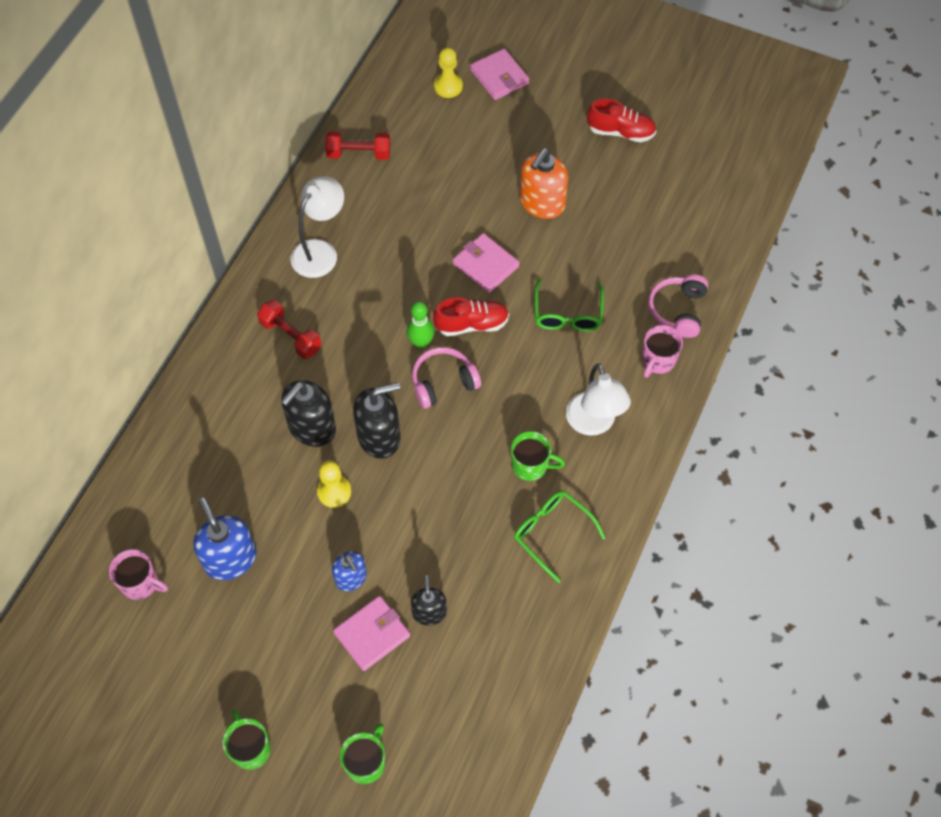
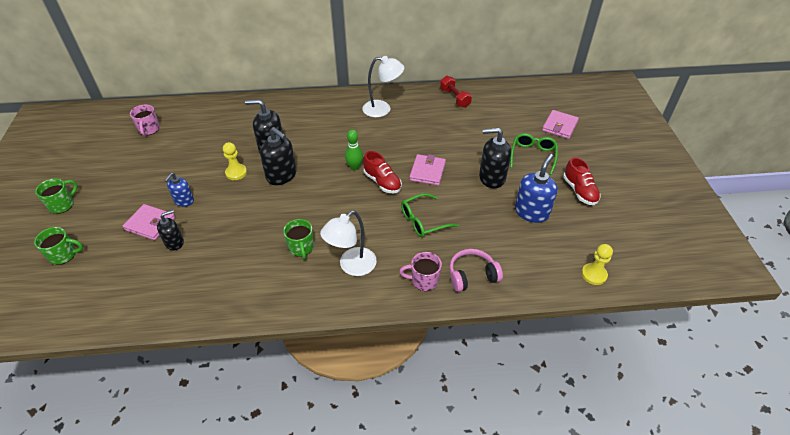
camera: 60 degrees right, 15 degrees down
(230, 559) = (176, 152): blue soap dispenser -> blue soap dispenser (531, 212)
(291, 336) = (323, 120): red dumbbell -> none
(443, 383) = (334, 186): pink headphones -> none
(448, 86) = (531, 110): yellow pawn -> yellow pawn (594, 274)
(542, 203) = (492, 177): orange soap dispenser -> black soap dispenser
(552, 533) = (257, 278): green glasses -> green glasses (533, 155)

